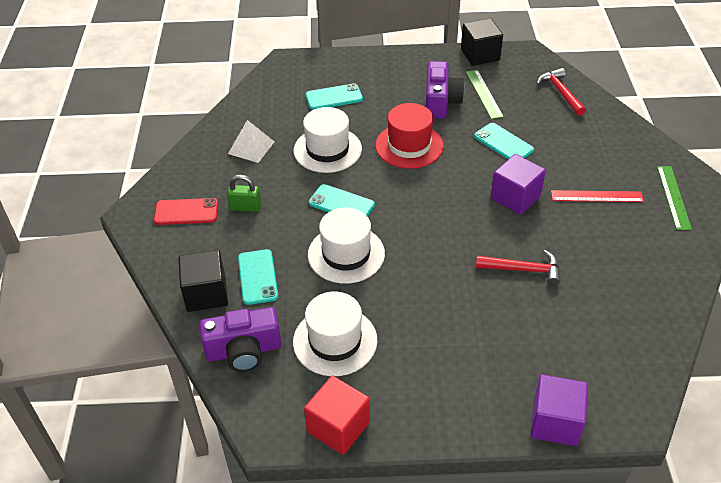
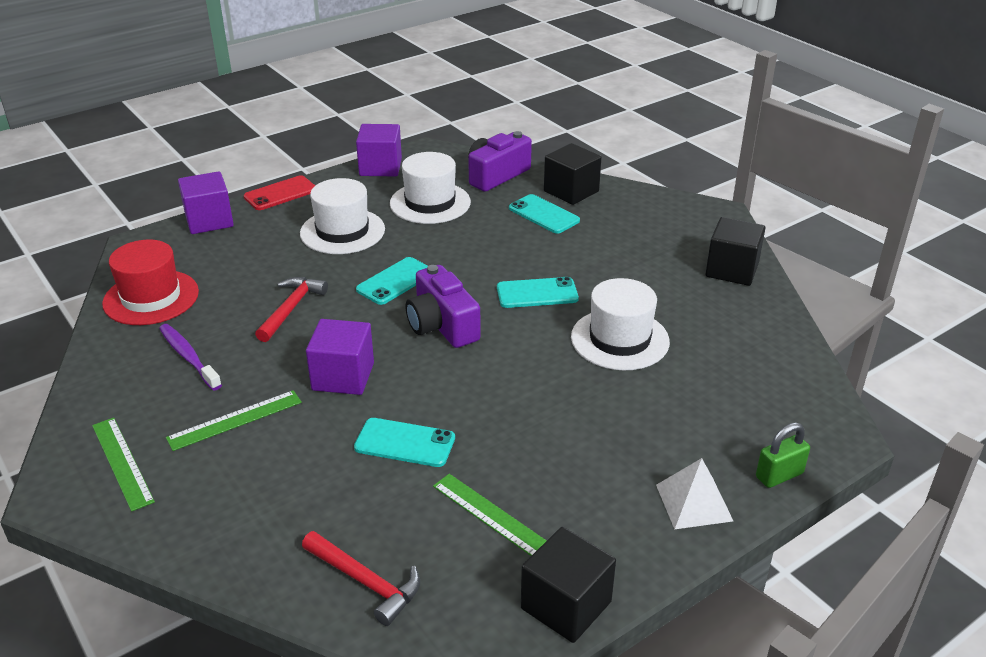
camera: 145 degrees right, 10 degrees down
(186, 212) = (676, 231): red phone -> red phone (280, 193)
(198, 164) = (732, 270): none -> black cube
(245, 207) = (628, 254): green padlock -> green padlock (779, 475)
(251, 147) = (706, 307): white pyramid -> white pyramid (694, 502)
(334, 97) = (699, 409): turquoise phone -> turquoise phone (395, 281)
(338, 427) = (380, 167): red cube -> purple cube
(346, 254) = (484, 256): white hat -> white hat (342, 231)
(409, 145) = (528, 385): red hat -> red hat (151, 298)
(440, 102) = (547, 471): purple camera -> purple camera (442, 325)
(523, 270) = (291, 308): red hammer -> red hammer turned 135 degrees clockwise
(596, 196) = (235, 420): red ruler -> green ruler
(615, 258) = (188, 357): none -> purple toothbrush

